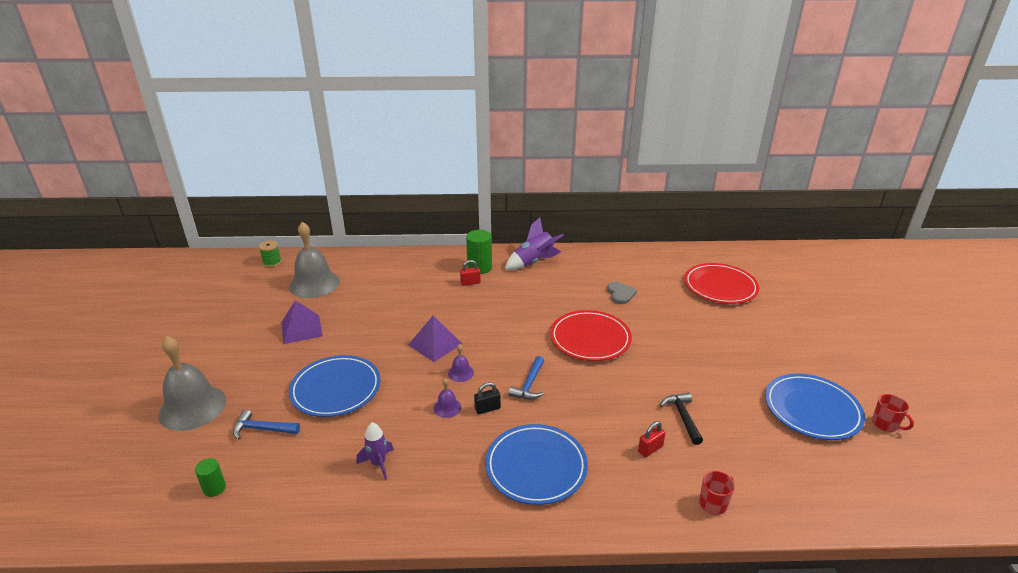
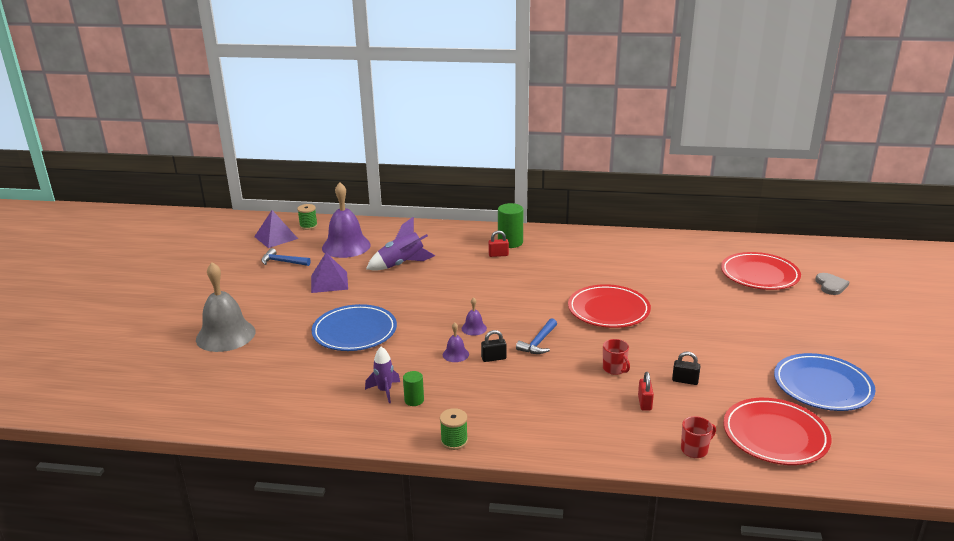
camera: 10 degrees right, 5 degrees down
(214, 488) = (239, 395): green cylinder -> green cylinder (414, 400)
(262, 429) = (284, 356): blue hammer -> blue hammer (282, 262)
(314, 284) = (346, 246): grey bell -> purple bell
(435, 344) = (453, 303): purple pyramid -> purple pyramid (276, 237)
(464, 523) = (454, 441): none -> green spool
(533, 262) = (567, 241): purple rocket -> purple rocket (402, 264)
(536, 467) = (530, 406): blue plate -> none
(620, 294) = (650, 274): grey heart -> grey heart (831, 285)
(650, 449) = (644, 403): red padlock -> red padlock turned 60 degrees counterclockwise
(682, 417) = (685, 381): black hammer -> black padlock
(785, 475) = (775, 435): none -> red plate
(885, 424) = (897, 404): red mug -> red mug (614, 369)

